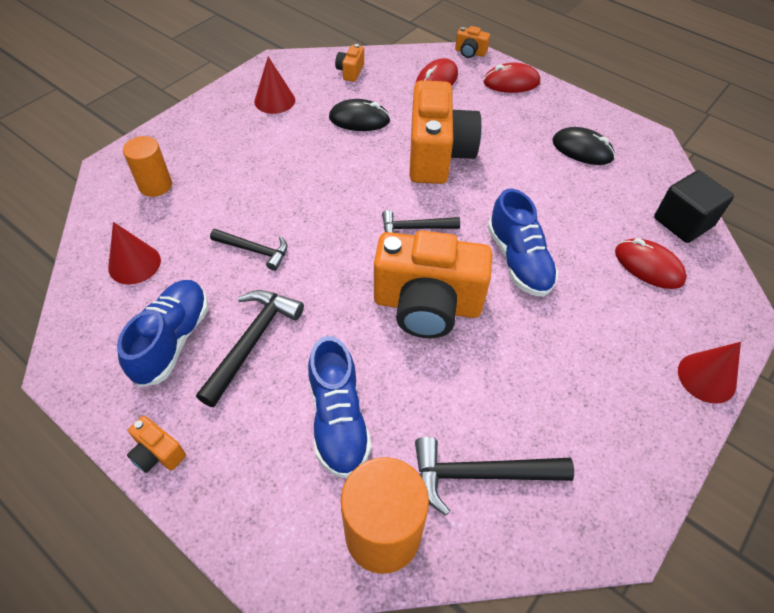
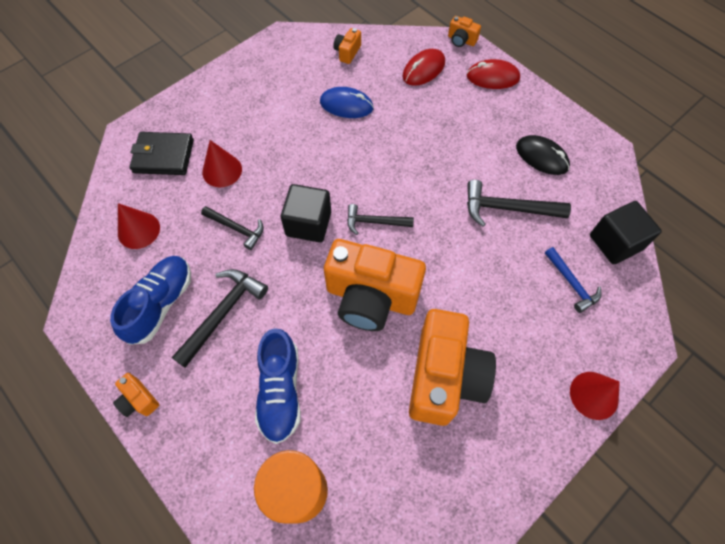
camera: 10 degrees right, 10 degrees up
(155, 185) = (163, 156): orange cylinder -> black wallet
(274, 100) = (275, 78): red cone -> red cone (222, 170)
(339, 237) = (308, 224): none -> black cube
(359, 119) = (346, 105): black mouse -> blue mouse
(437, 155) = (409, 149): orange camera -> orange camera (444, 377)
(481, 475) = (384, 454): black hammer -> black hammer (508, 208)
(518, 260) = (458, 264): blue shoe -> none
(648, 266) = (571, 283): red mouse -> blue hammer

